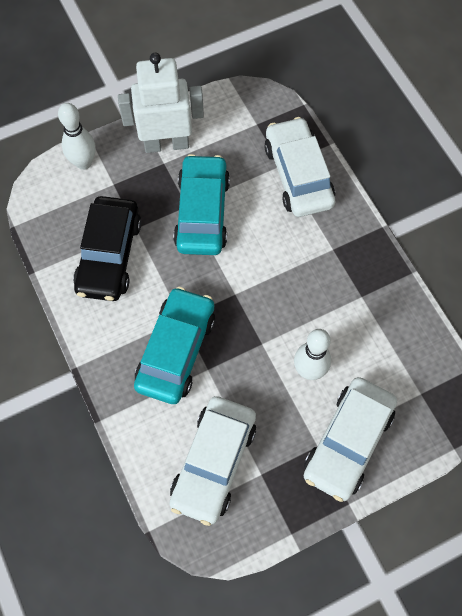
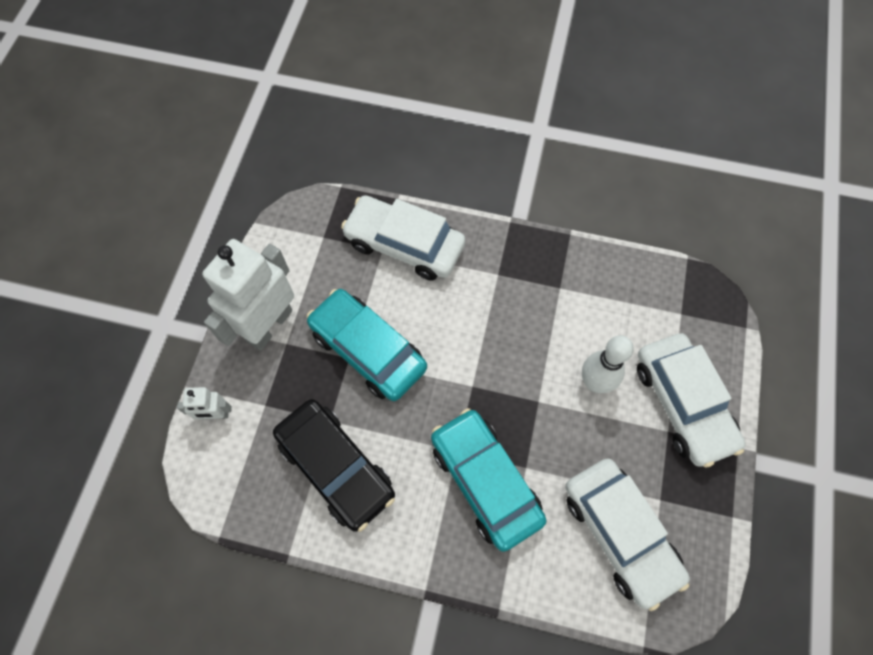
camera: 50 degrees left, 0 degrees up
(83, 163) = (215, 415): white bowling pin -> white robot

